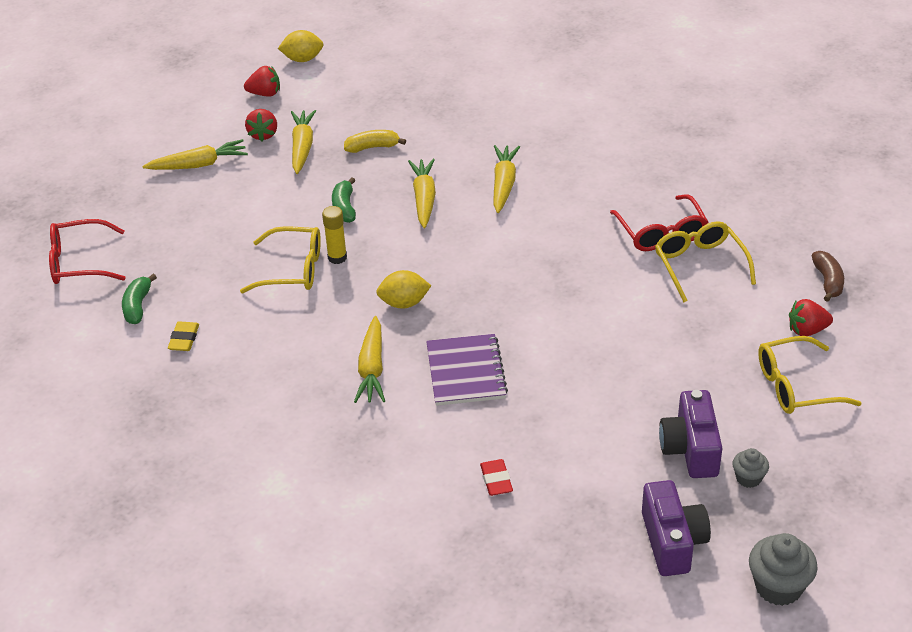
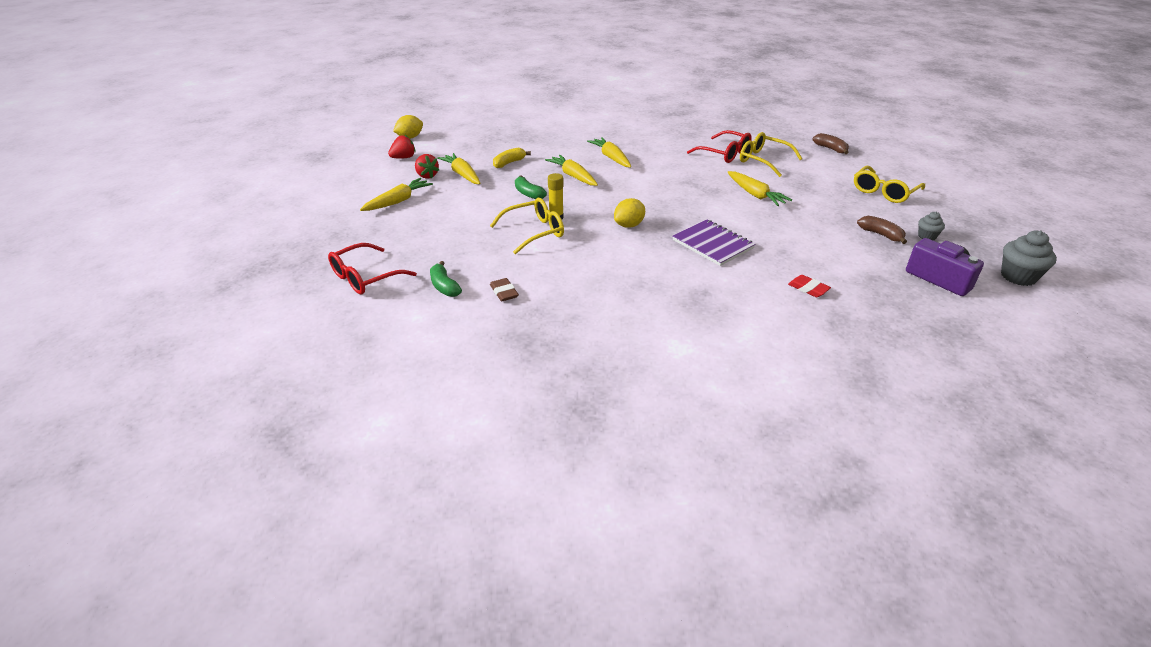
camera: 35 degrees left, 5 degrees down
(184, 339) = (504, 292): yellow eraser -> brown eraser
(372, 368) = (654, 262): yellow carrot -> yellow carrot (755, 194)
(690, 449) = (881, 235): purple camera -> brown banana
(807, 330) = (852, 169): red strawberry -> none

